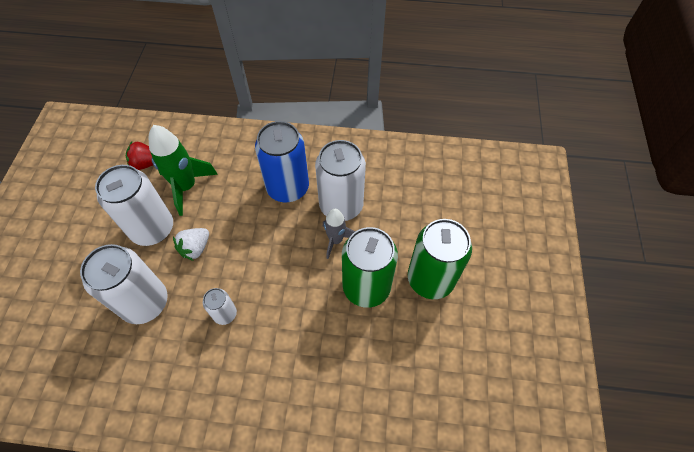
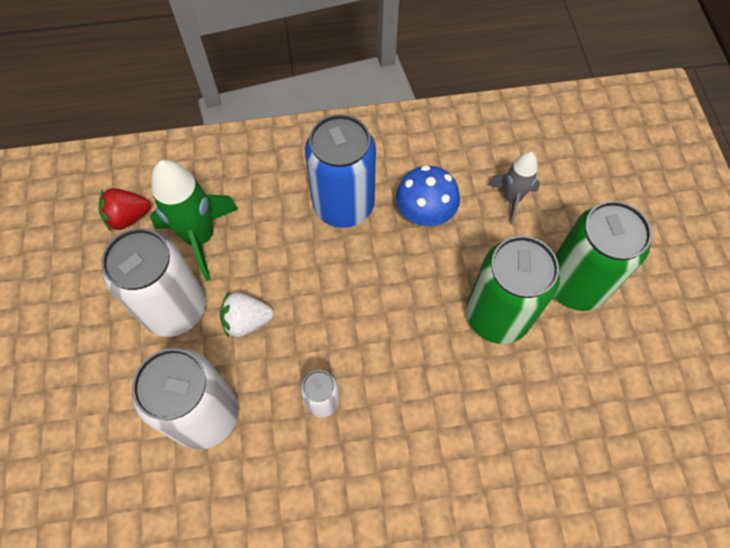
camera: 15 degrees left, 5 degrees up
(195, 248) = (247, 321): white strawberry -> white strawberry turned 60 degrees clockwise
(336, 240) = (435, 263): grey rocket -> grey rocket (512, 199)
(341, 205) = (425, 213): white can -> blue mushroom

